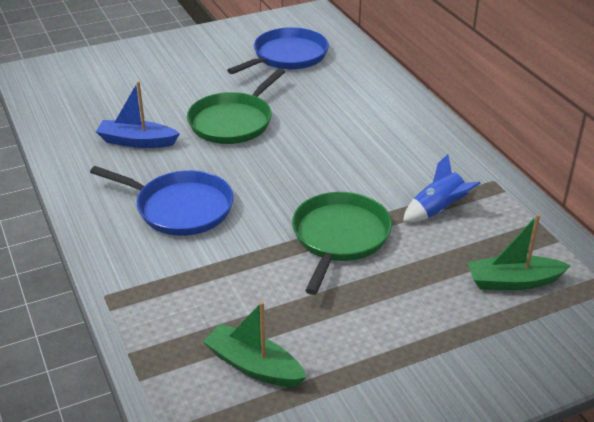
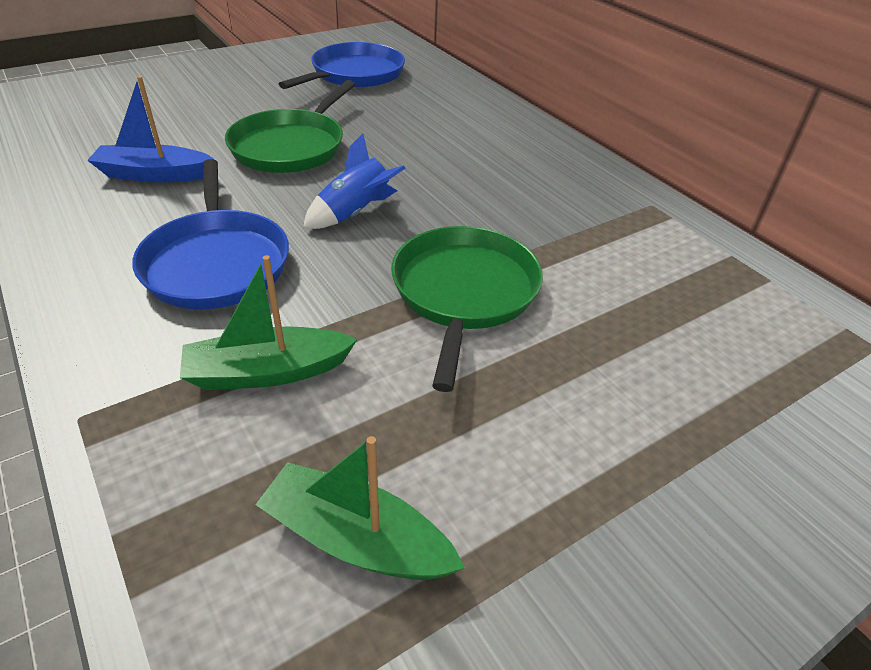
camera: 10 degrees left, 5 degrees up
(180, 208) = (216, 262): blue pan -> blue pan turned 60 degrees clockwise
(437, 211) = (592, 247): blue rocket -> blue rocket (355, 214)
(513, 282) = (736, 344): green boat -> green boat (267, 372)

